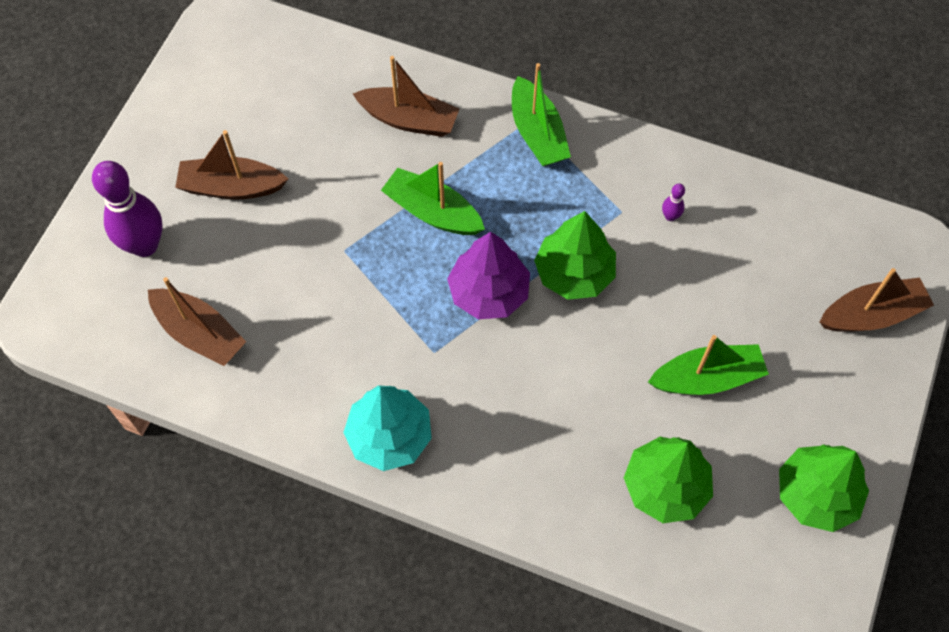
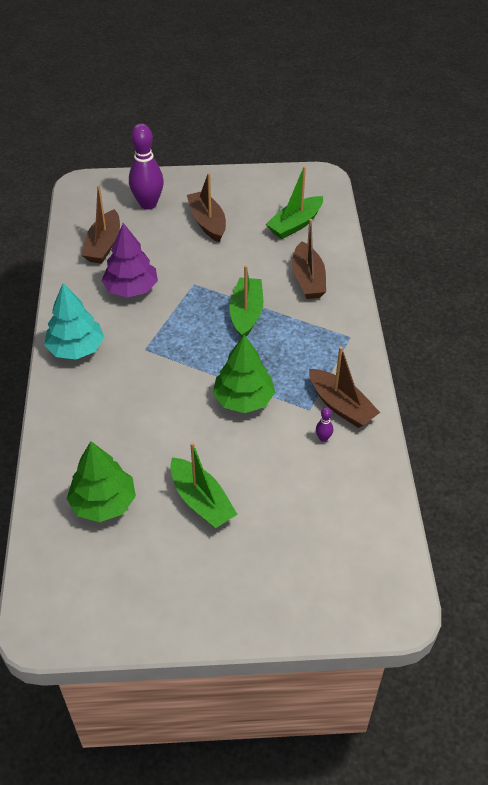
camera: 65 degrees right, 15 degrees down
(488, 292) = (203, 360): purple tree -> purple tree (131, 288)
(537, 133) = (342, 344): green boat -> green boat (295, 224)
(816, 494) = (138, 600): green tree -> none
(871, 314) = (315, 594): brown boat -> brown boat (341, 406)

